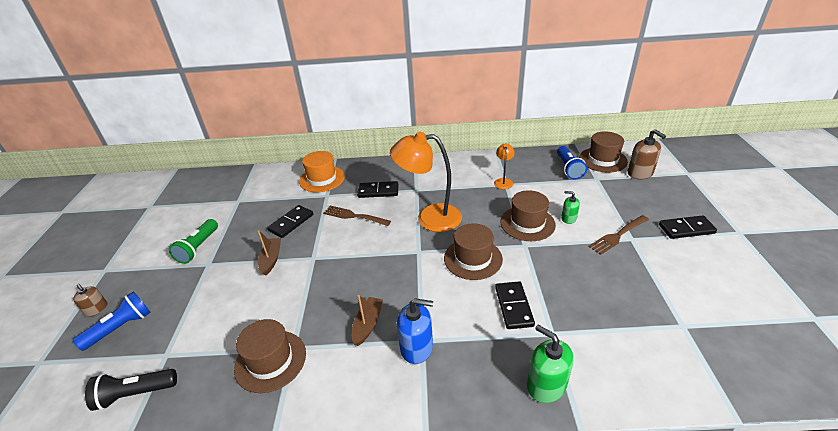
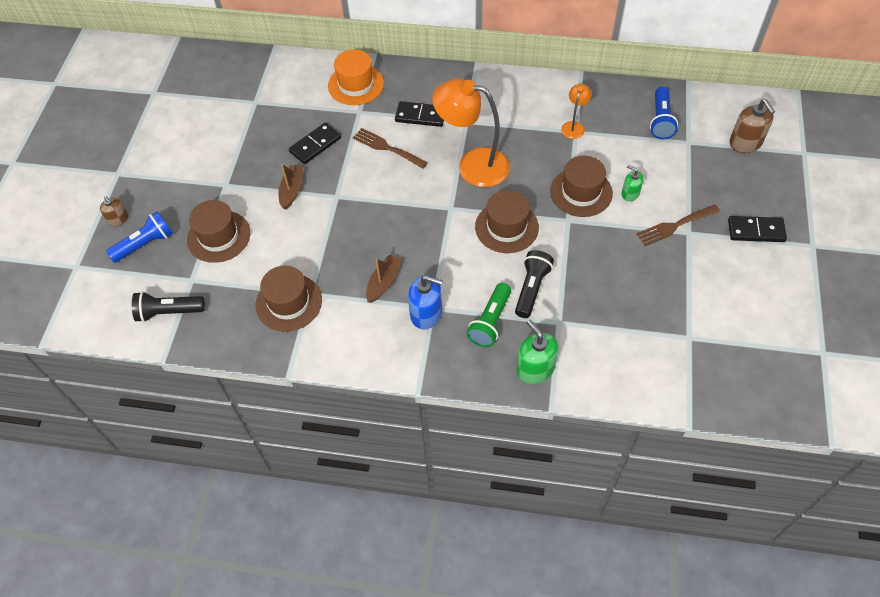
camera: 10 degrees right, 20 degrees up
(198, 247) = (214, 161): green flashlight -> green flashlight (490, 321)
(513, 306) = (531, 289): black domino -> black flashlight
(603, 160) = (710, 113): brown hat -> brown hat (219, 236)

